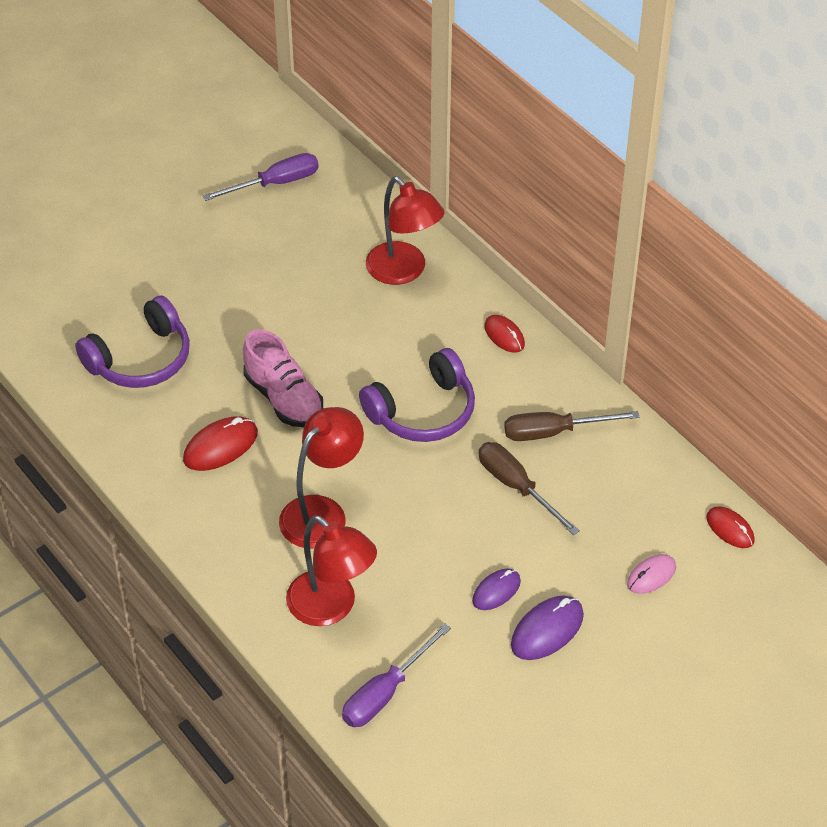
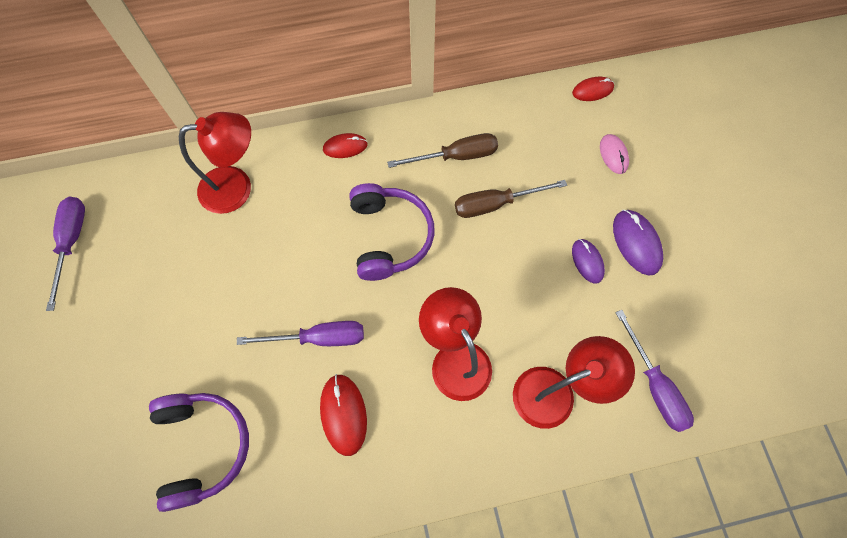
camera: 65 degrees left, 20 degrees up
(284, 398) = (318, 338): pink shoe -> purple screwdriver
(554, 432) = (456, 156): brown screwdriver -> brown screwdriver turned 120 degrees counterclockwise

